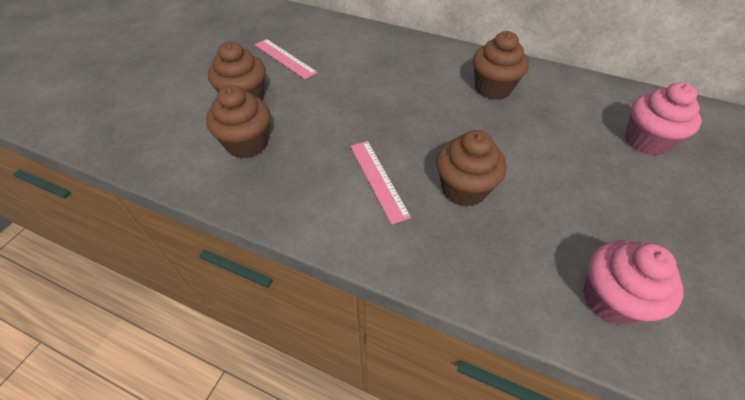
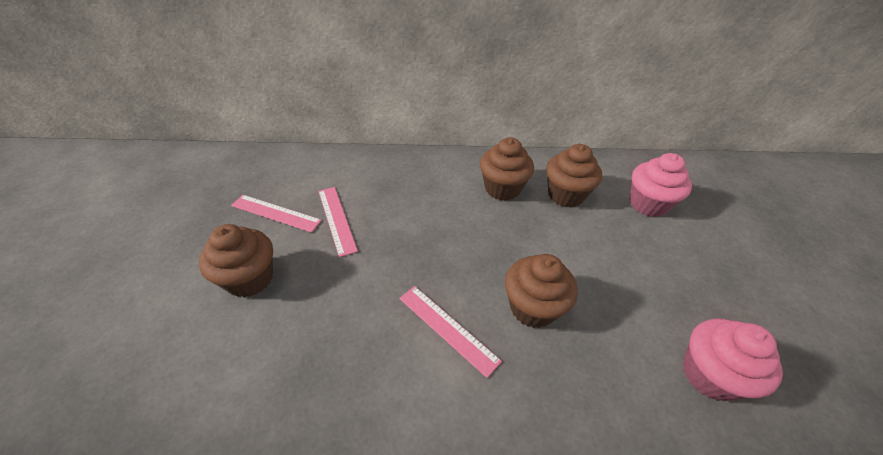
camera: 25 degrees left, 5 degrees down
(247, 144) = (279, 337): brown cupcake -> brown cupcake (565, 195)
(329, 75) = (336, 219): none -> pink ruler

